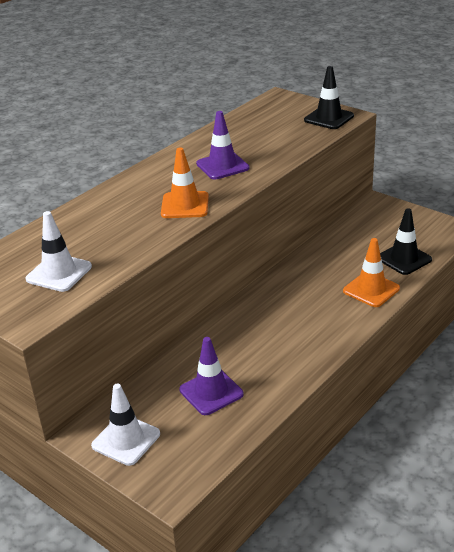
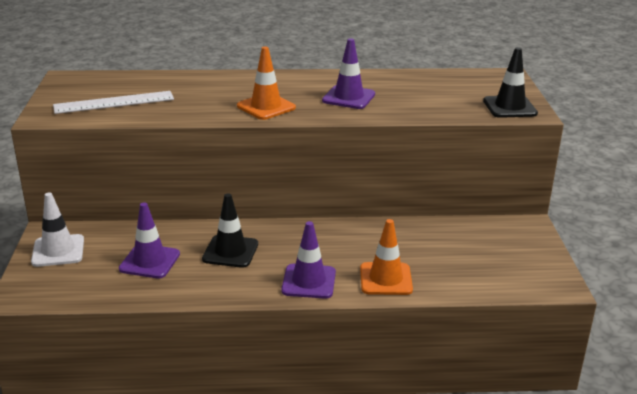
camera: 45 degrees right, 5 degrees down
(59, 273) = (114, 102): white traffic cone -> white ruler
(335, 324) = (309, 281): none -> purple traffic cone
(404, 259) = (461, 277): black traffic cone -> black traffic cone (230, 251)

